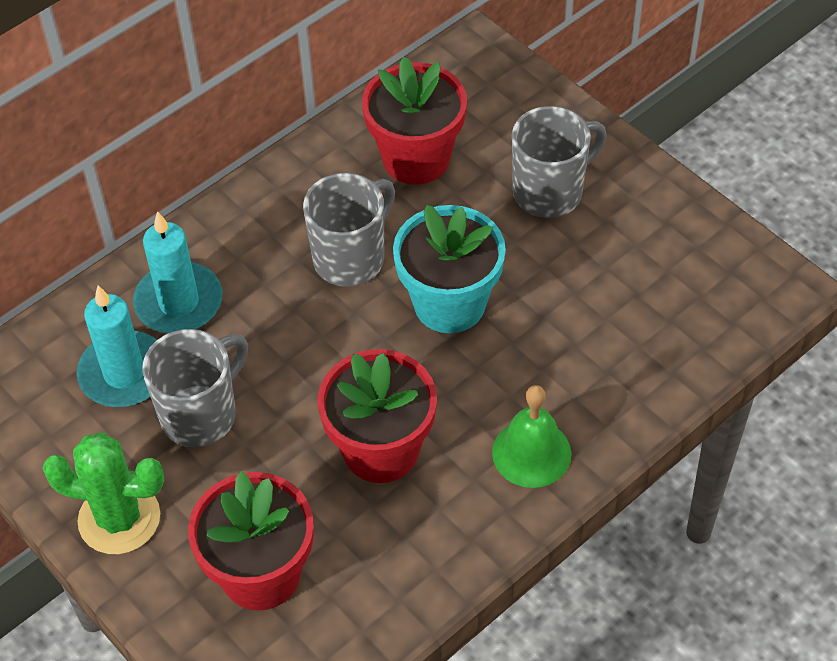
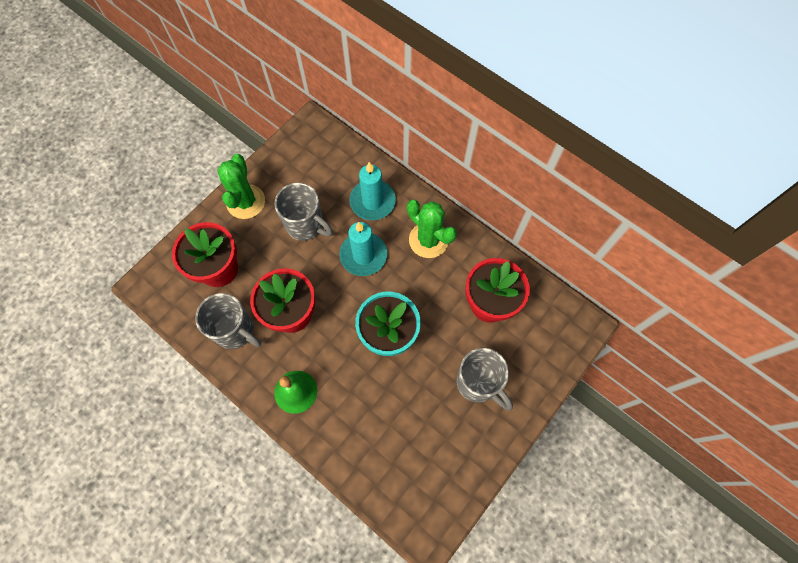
camera: 80 degrees right, 15 degrees up
(124, 373) = (327, 186): turquoise candle -> turquoise candle (363, 255)
(279, 226) = (428, 240): none -> green cactus
(351, 258) = (412, 279): grey mug -> grey mug (235, 331)

